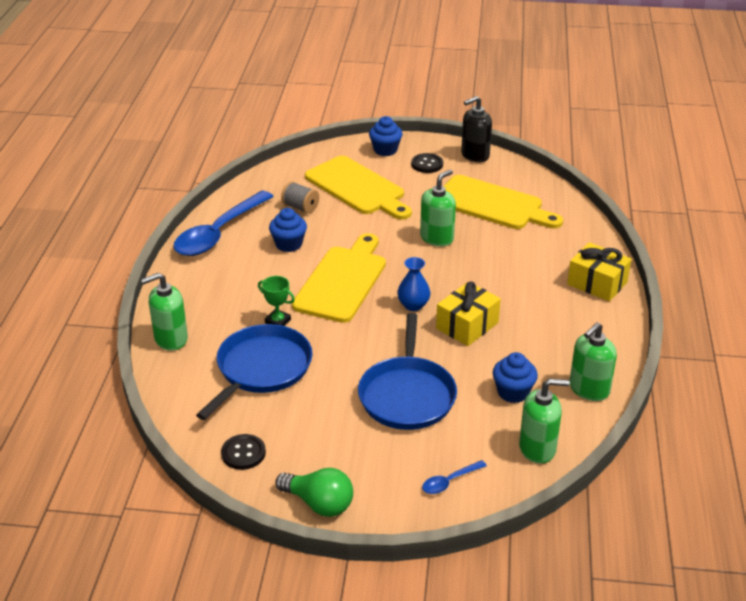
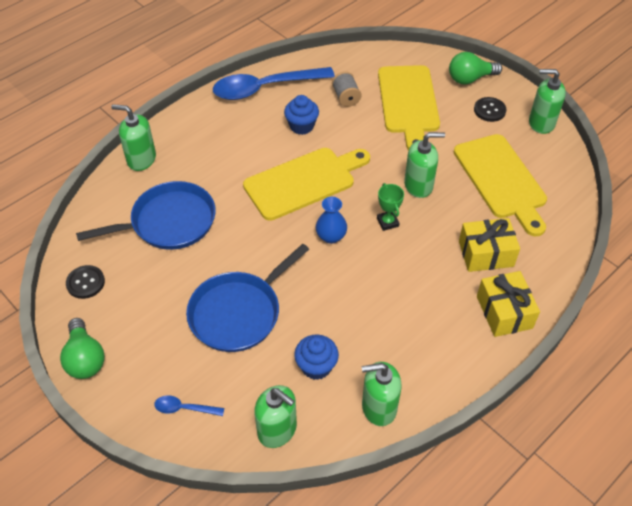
camera: 40 degrees right, 15 degrees up
(278, 321) = (222, 189): green trophy -> green trophy (387, 222)
(385, 150) = (470, 79): blue cupcake -> green light bulb
(467, 325) = (350, 281): yellow gift -> yellow gift (486, 254)
(475, 155) = (541, 123): black soap dispenser -> green soap dispenser

